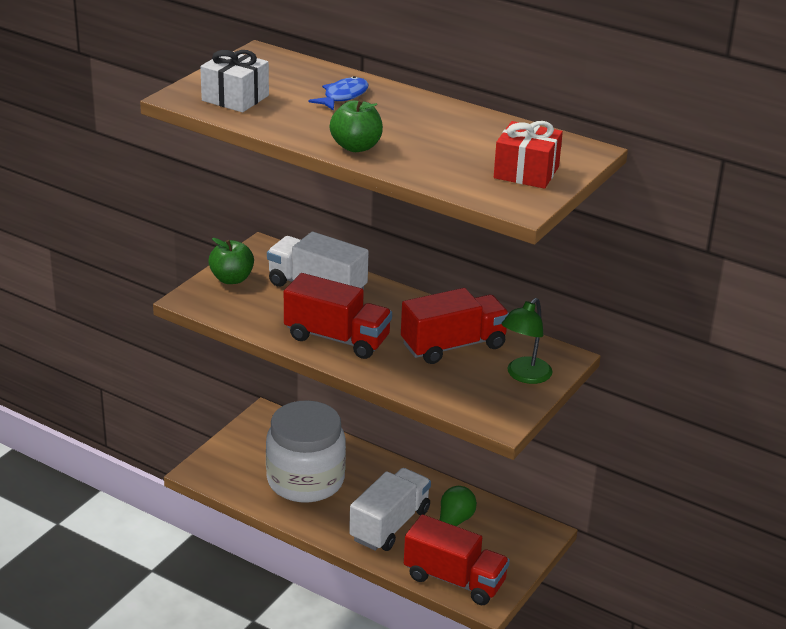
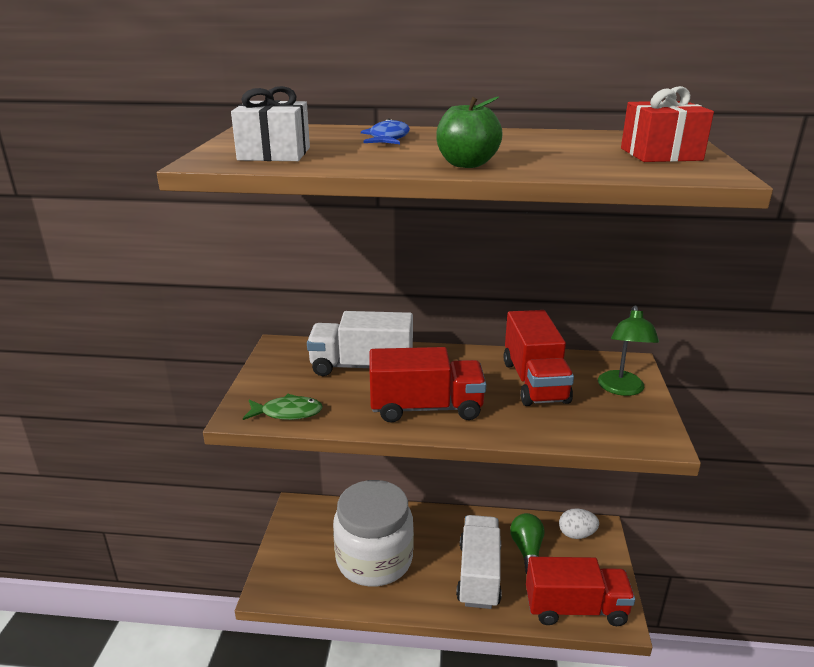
camera: 25 degrees left, 5 degrees down
(225, 308) = (287, 413): none -> green fish
(232, 279) = (272, 382): green apple -> none
(453, 346) = (534, 382): red truck -> red truck turned 135 degrees clockwise
(515, 528) = (576, 534): none -> white egg

